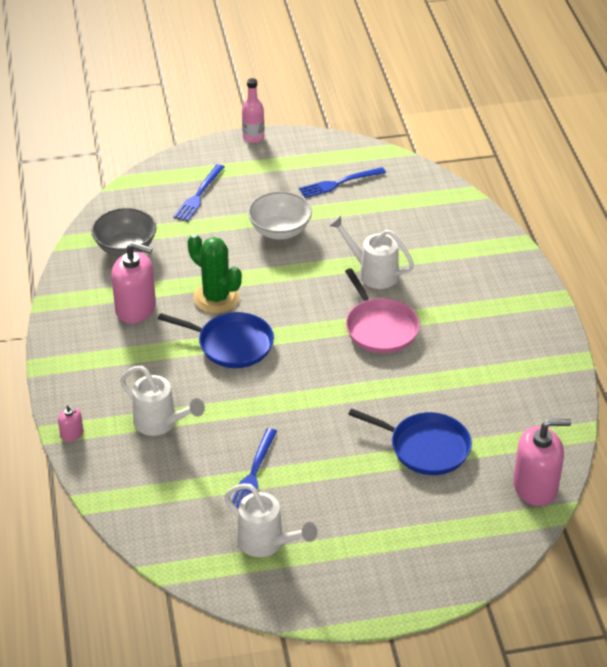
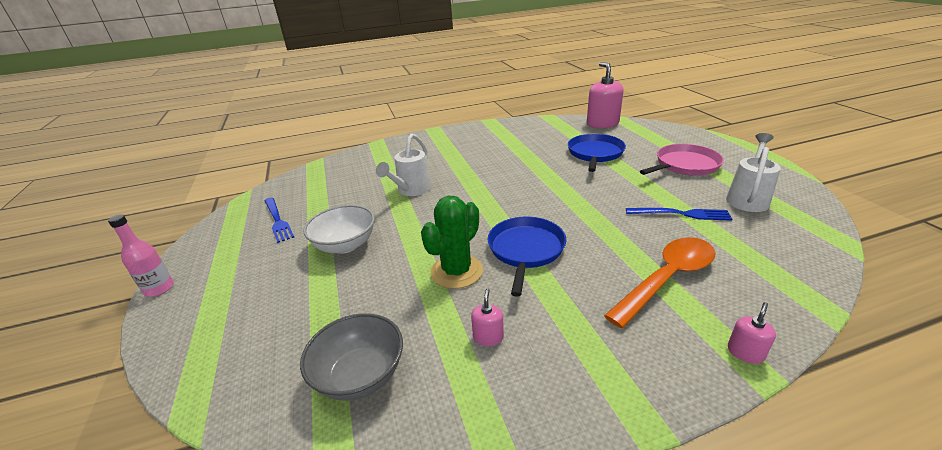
camera: 95 degrees left, 10 degrees down
(136, 308) = (488, 337): pink soap dispenser -> pink soap dispenser, size x0.46
(160, 423) = (667, 278): white watering can -> orange spoon
(199, 195) = (259, 318): blue fork -> none
(380, 328) = (478, 181): pink pan -> pink pan (684, 165)

